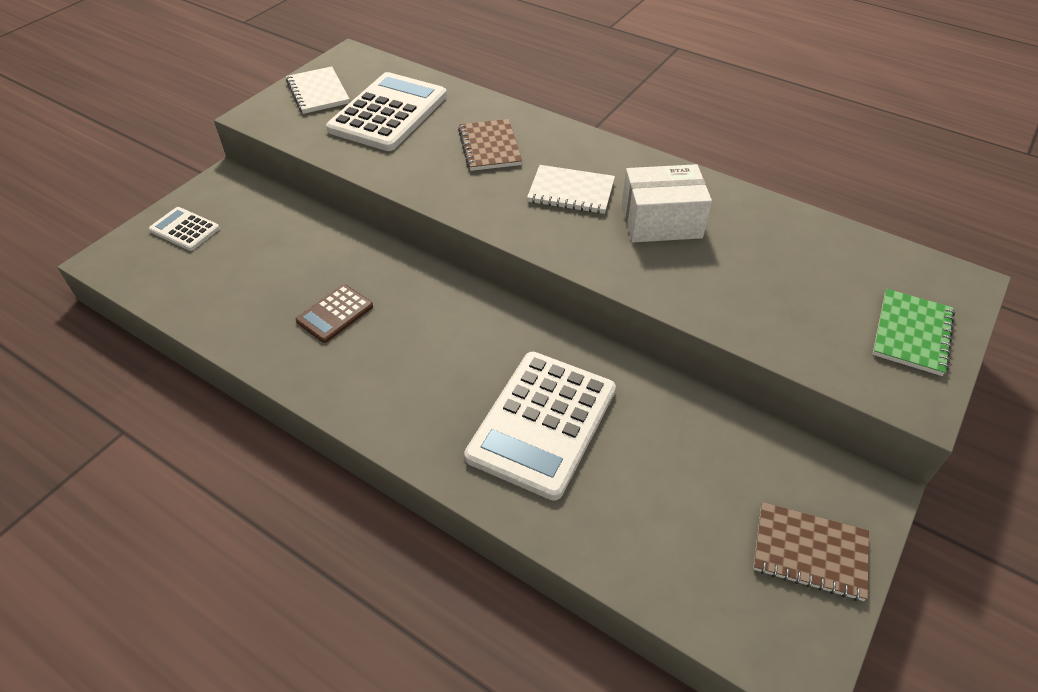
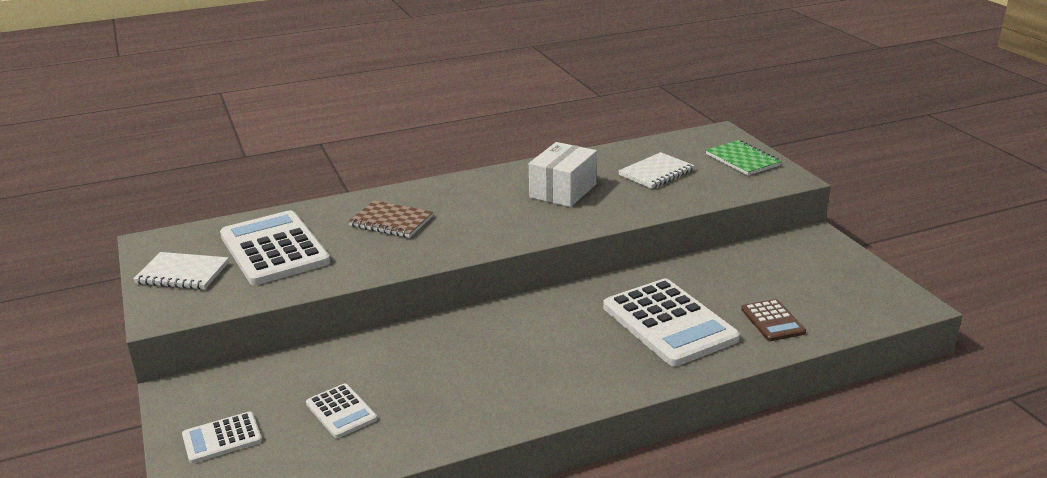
camera: 55 degrees left, 20 degrees down
(251, 271) = (341, 411): none -> white calculator
(335, 314) = (455, 380): brown calculator -> brown calculator (772, 321)
(571, 192) = (489, 209): white notebook -> white notebook (656, 173)
(809, 552) = (843, 271): brown notebook -> none

